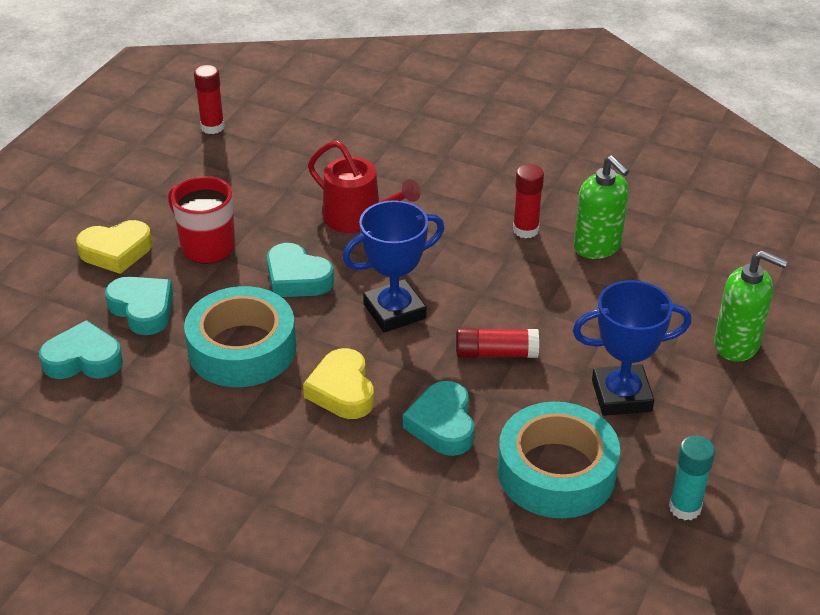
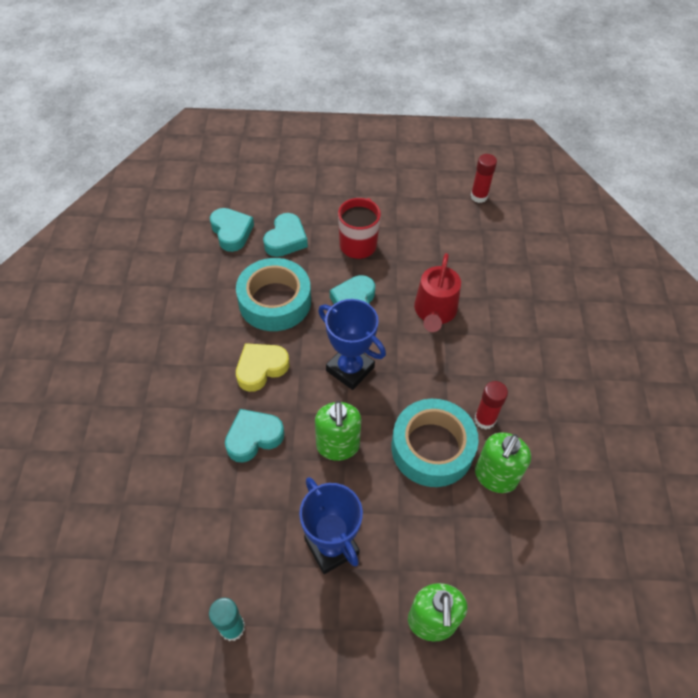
camera: 65 degrees right, 15 degrees up
(116, 251) = (330, 205): yellow heart -> none
(496, 353) = (338, 446): red glue stick -> green soap dispenser
(556, 472) = (236, 525): turquoise tape -> turquoise tape (432, 448)

